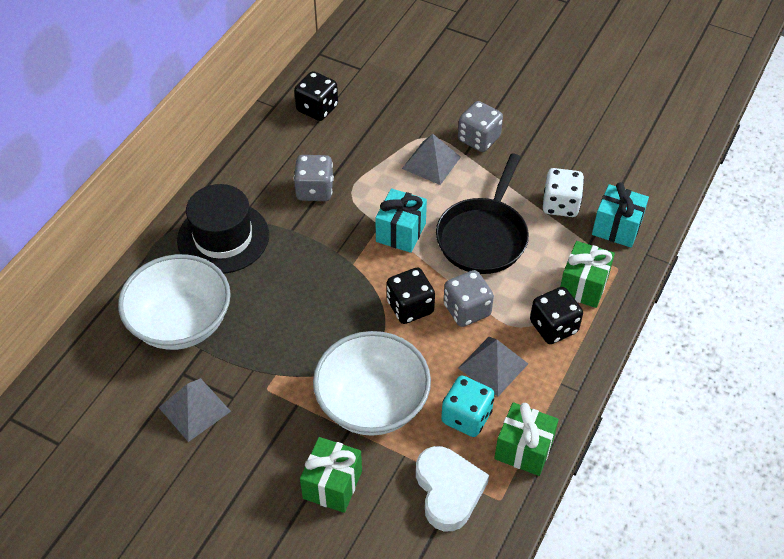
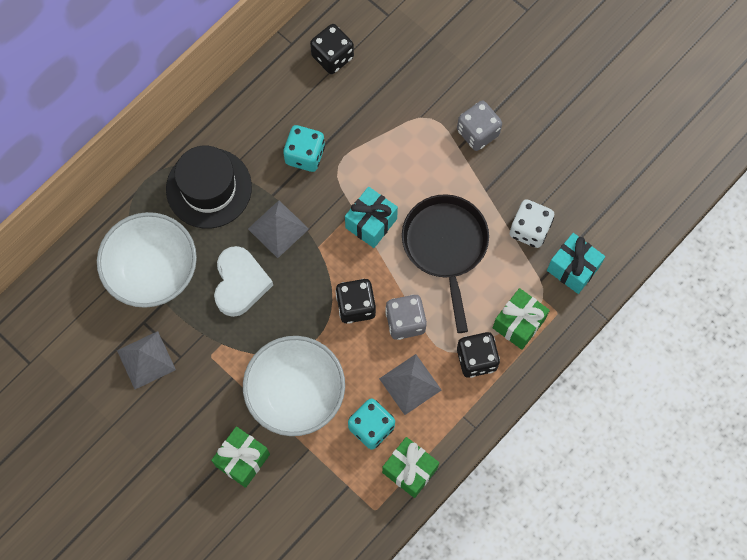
camera: 15 degrees right, 20 degrees up
(315, 190) = (305, 155): grey dice -> turquoise dice
(431, 162) = (423, 150): grey pyramid -> grey pyramid (278, 228)
(448, 490) = (335, 490): white heart -> white heart (240, 283)
(483, 236) = (446, 247): black pan -> black pan turned 135 degrees clockwise

